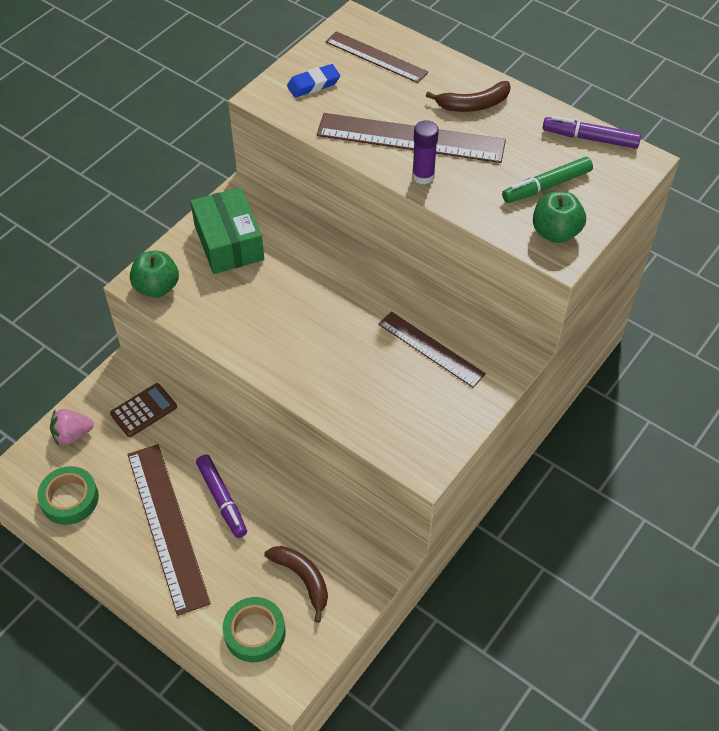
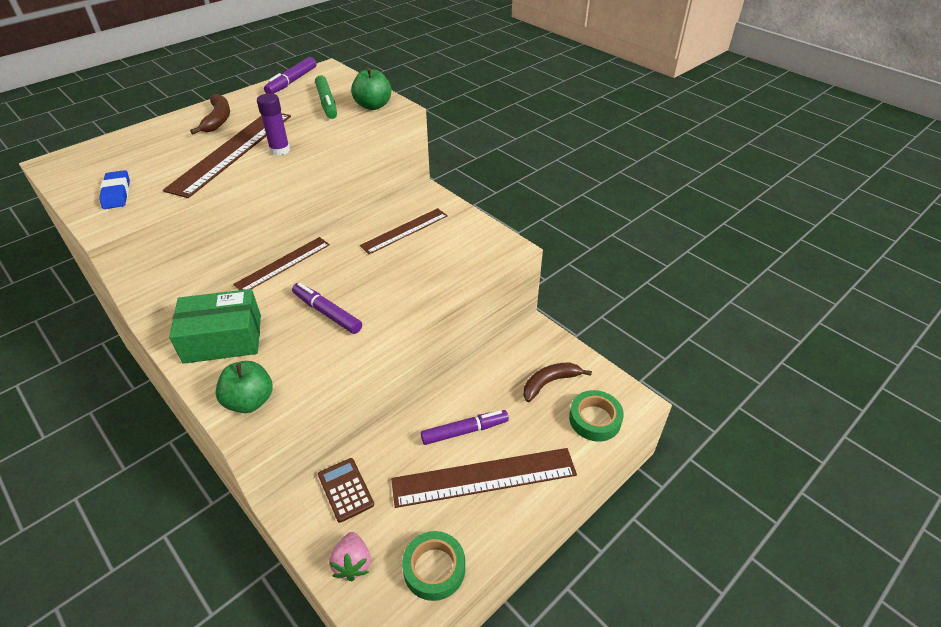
camera: 80 degrees left, 10 degrees down
(277, 312) = (327, 313): none -> purple marker
(376, 57) = (115, 156): brown ruler -> brown ruler (283, 264)

